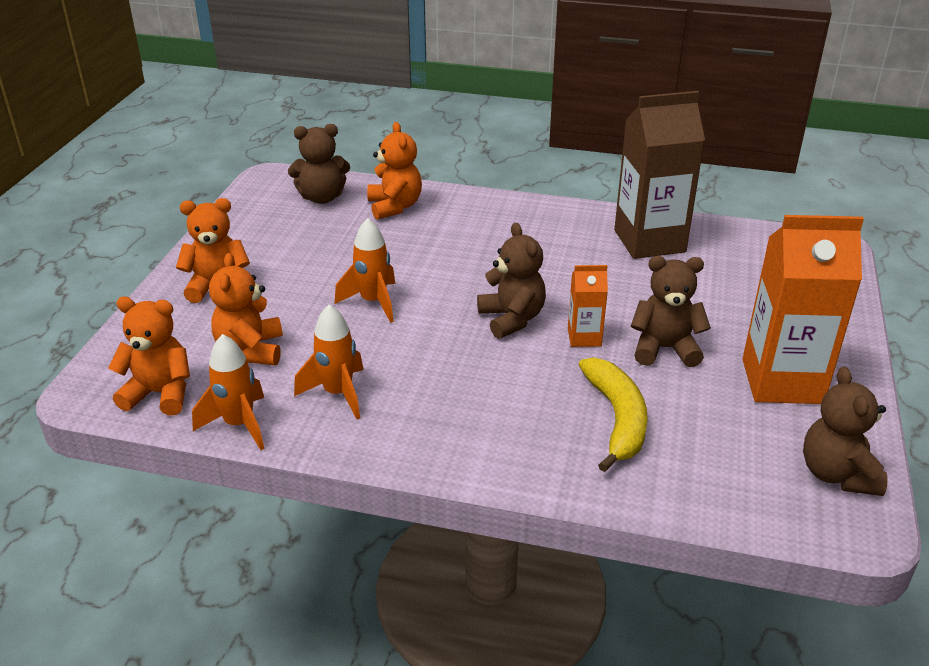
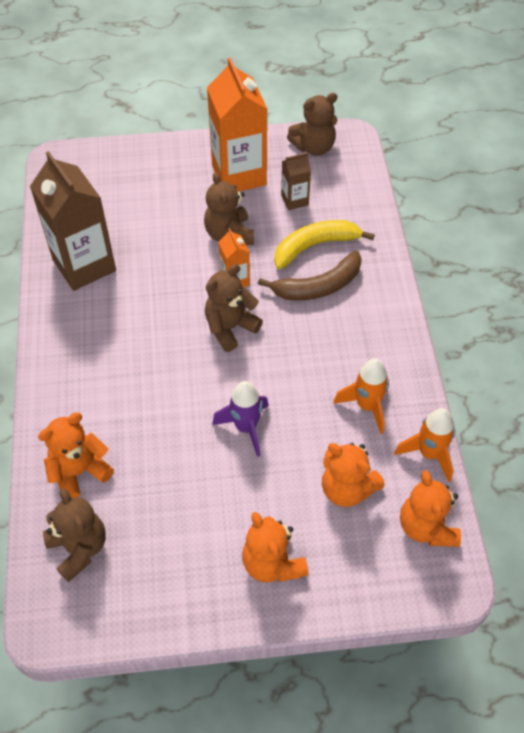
camera: 110 degrees left, 20 degrees up
(251, 350) = (347, 488): orange teddy bear -> orange teddy bear turned 60 degrees clockwise
(373, 302) = (246, 427): orange rocket -> purple rocket
(543, 403) = (318, 286): none -> brown banana
(716, 422) = (294, 200): none -> brown carton

